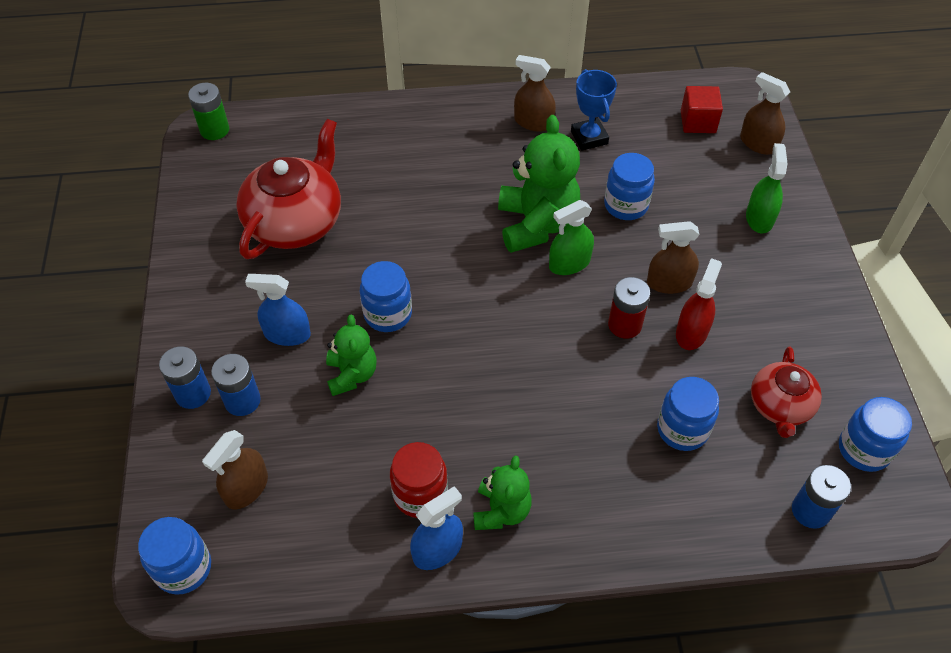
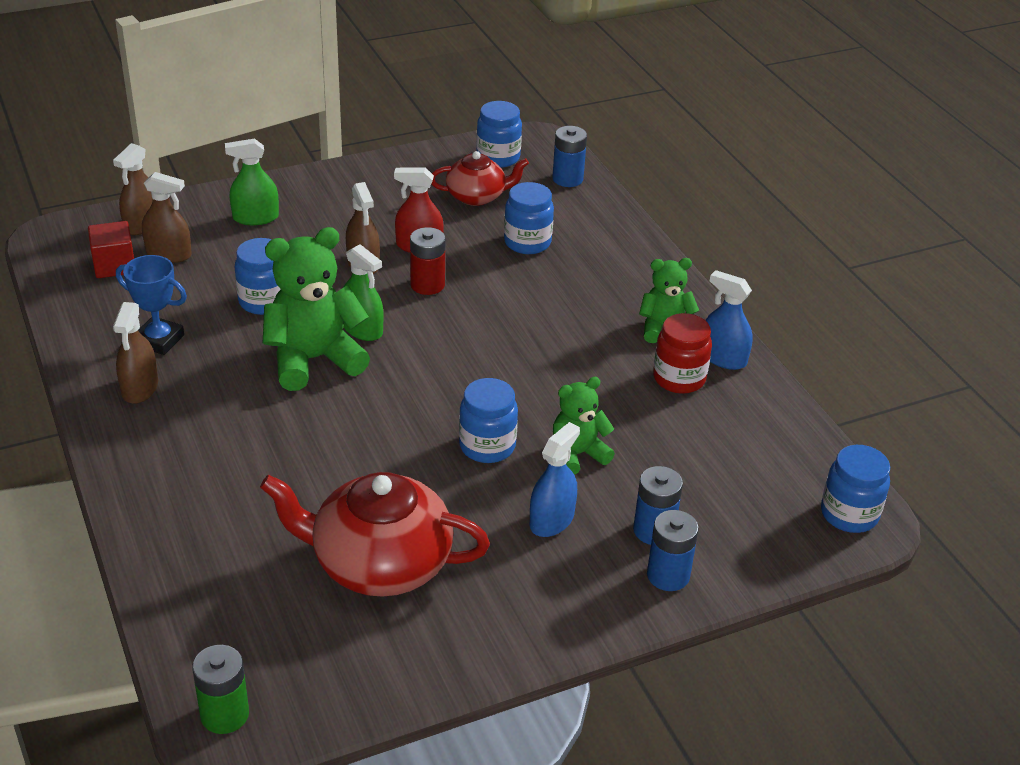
camera: 110 degrees left, 15 degrees down
(246, 488) = (746, 495): brown spray bottle -> brown spray bottle (169, 254)
(287, 334) = (551, 520): blue spray bottle -> blue spray bottle turned 135 degrees counterclockwise
(589, 137) = (159, 340): blue trophy -> blue trophy turned 60 degrees clockwise

